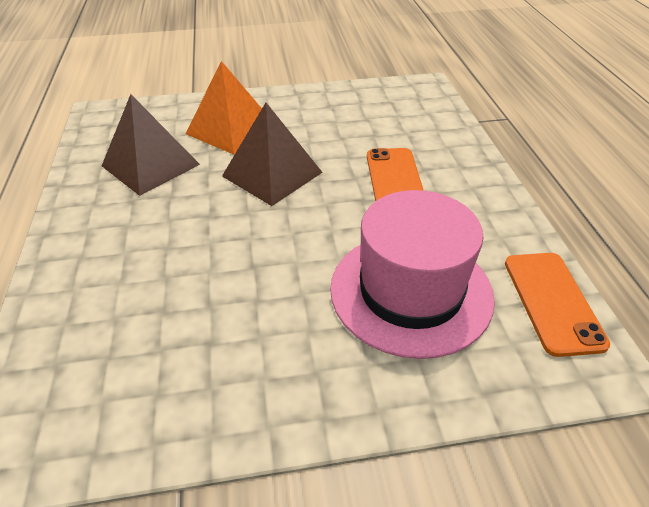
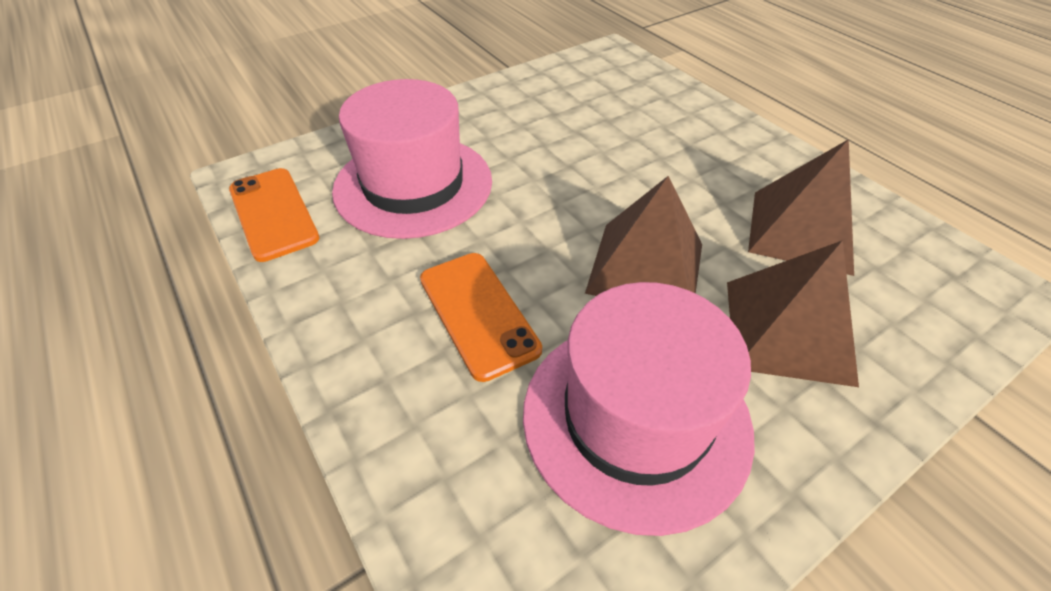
camera: 155 degrees right, 5 degrees up
(231, 129) = (788, 330): orange pyramid -> brown pyramid
(339, 123) = (636, 418): none -> pink hat

